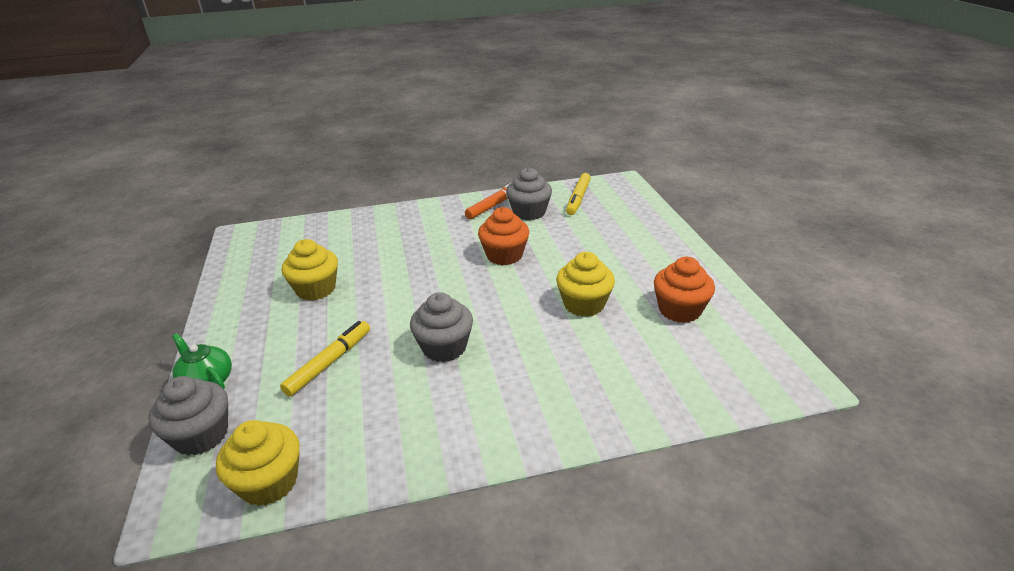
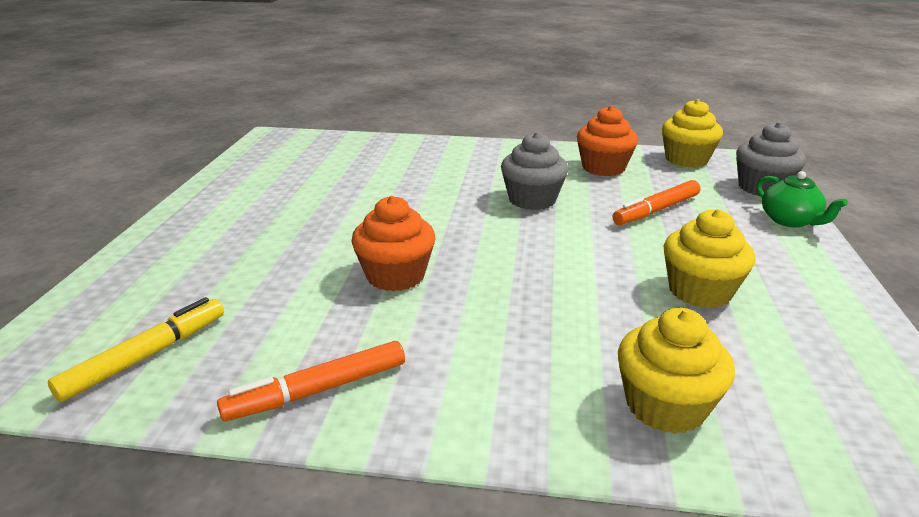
camera: 160 degrees left, 5 degrees down
(329, 363) = (656, 210): yellow marker -> orange marker
(529, 212) = (274, 348): grey cupcake -> none
(584, 304) = (360, 203): yellow cupcake -> yellow cupcake (665, 406)
(679, 310) = (278, 182): orange cupcake -> orange cupcake (603, 168)

